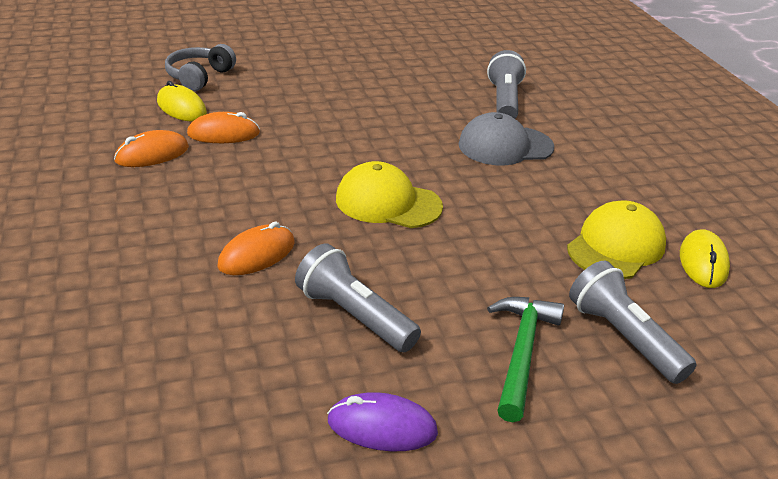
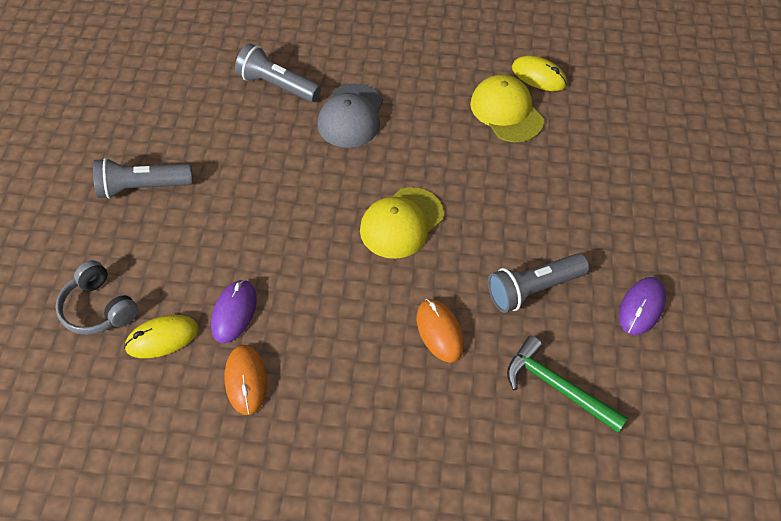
camera: 65 degrees left, 20 degrees up
(223, 134) = (234, 312): orange mouse -> purple mouse
(522, 352) = (596, 210): green hammer -> green hammer (557, 387)
(623, 337) = (597, 153): grey flashlight -> grey flashlight (142, 187)

